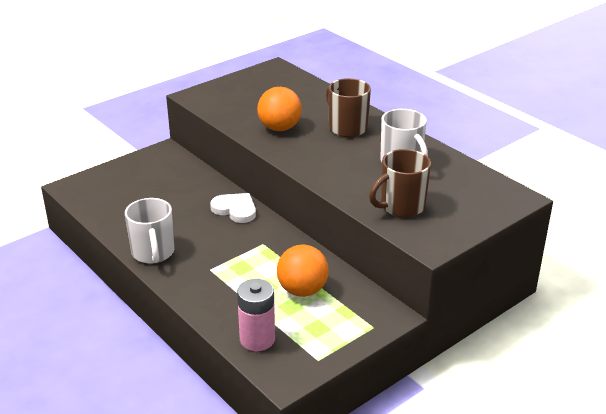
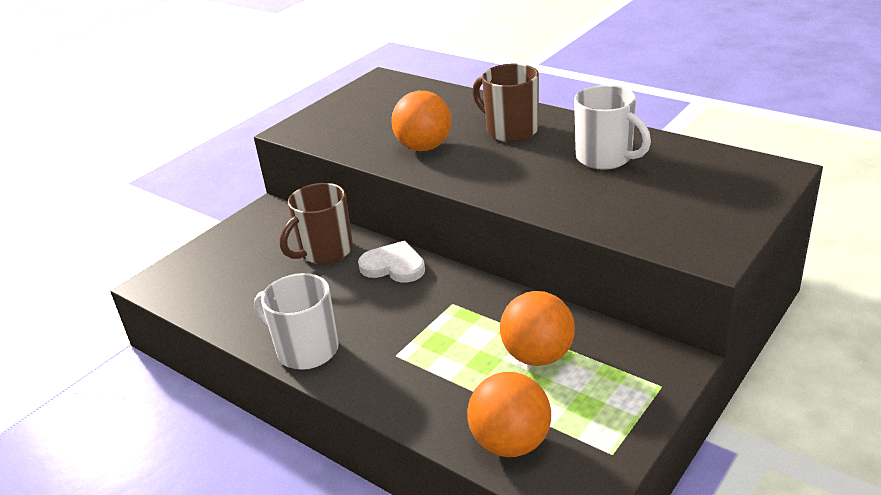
camera: 10 degrees left, 0 degrees up
(153, 253) = (306, 350): white mug -> white mug turned 150 degrees clockwise
(257, 339) = (510, 443): pink battery -> orange ball
(401, 206) = (639, 212): brown mug -> brown mug (325, 251)

